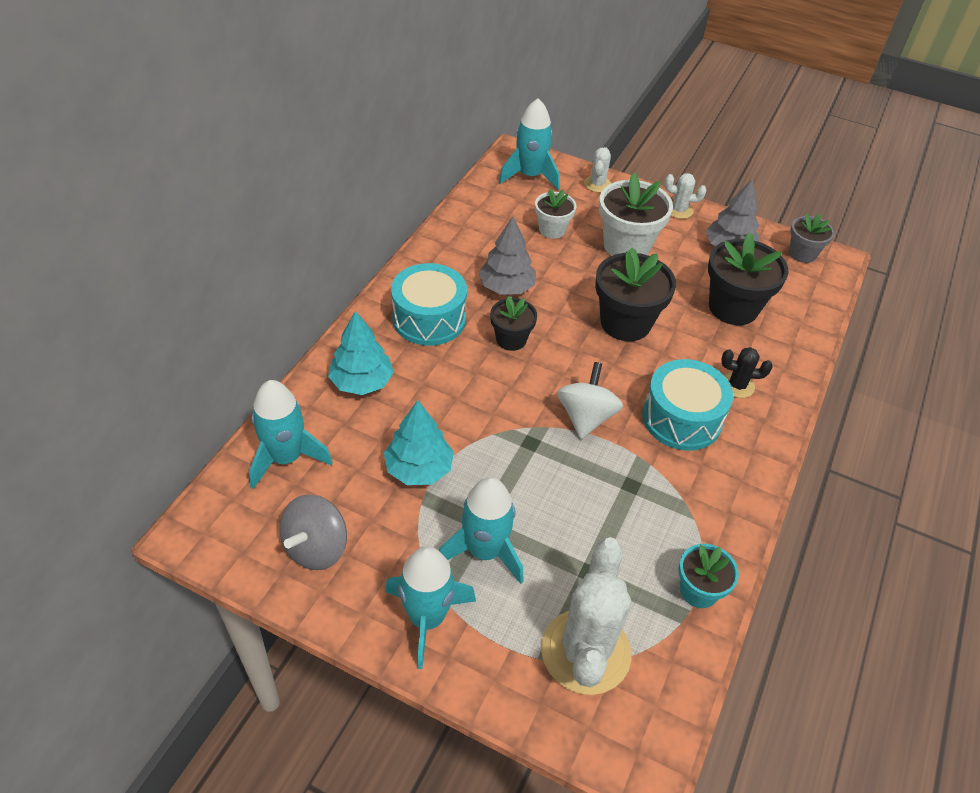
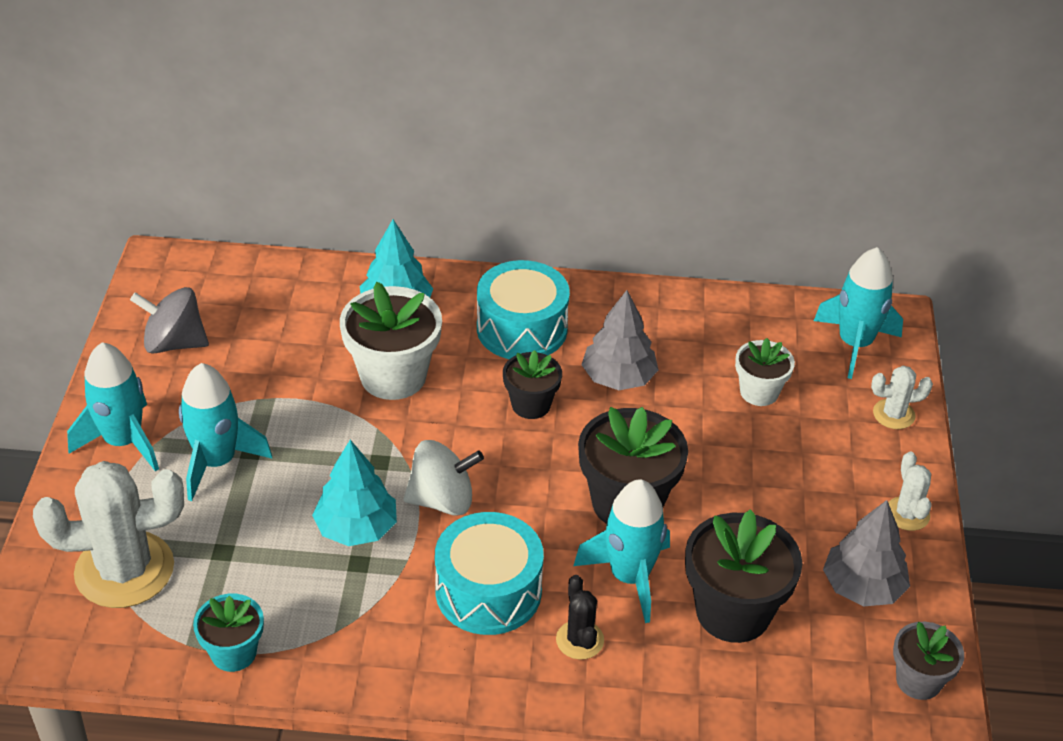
camera: 70 degrees right, 5 degrees down
(286, 458) = (270, 288): turquoise rocket -> turquoise rocket (629, 577)
(419, 469) = (300, 384): turquoise tree -> turquoise tree (356, 528)
(626, 246) = (782, 473): white flower pot -> white flower pot (393, 376)

